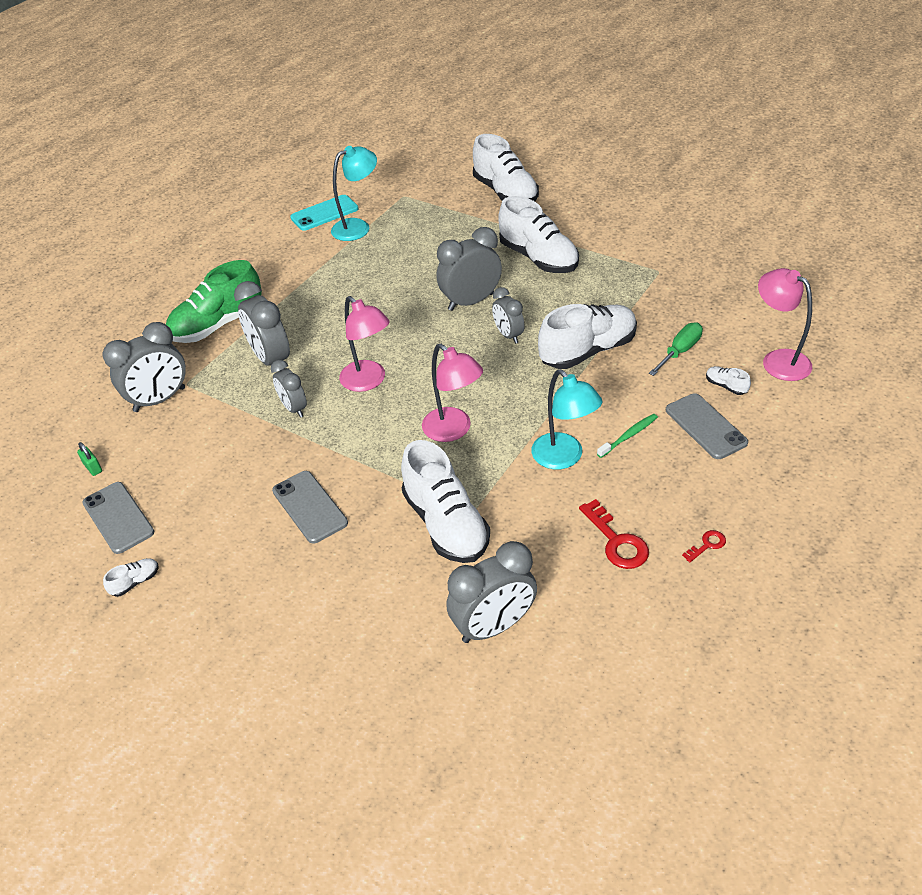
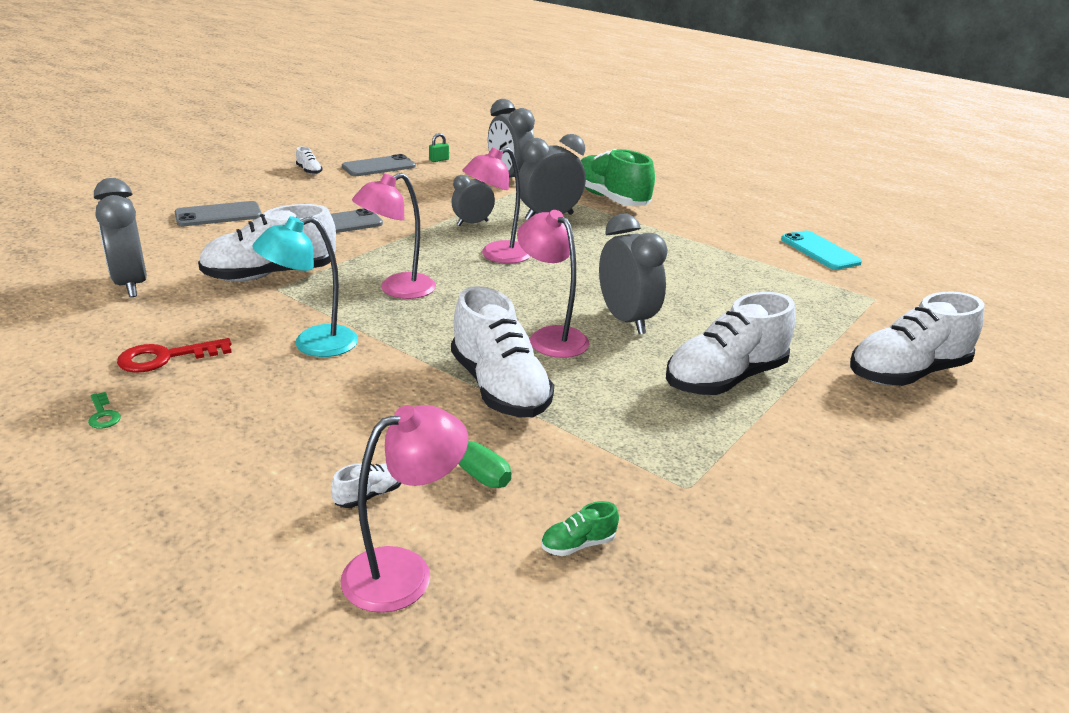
camera: 90 degrees right, 15 degrees down
(358, 227) = (792, 267): turquoise lamp -> none
(508, 335) = (550, 337): grey clock -> pink lamp
(629, 436) = (320, 392): green toothbrush -> none
(705, 426) = (297, 457): grey phone -> grey phone (218, 215)
(707, 545) = (103, 415): red key -> green key
(725, 304) = (578, 544): none -> green shoe

